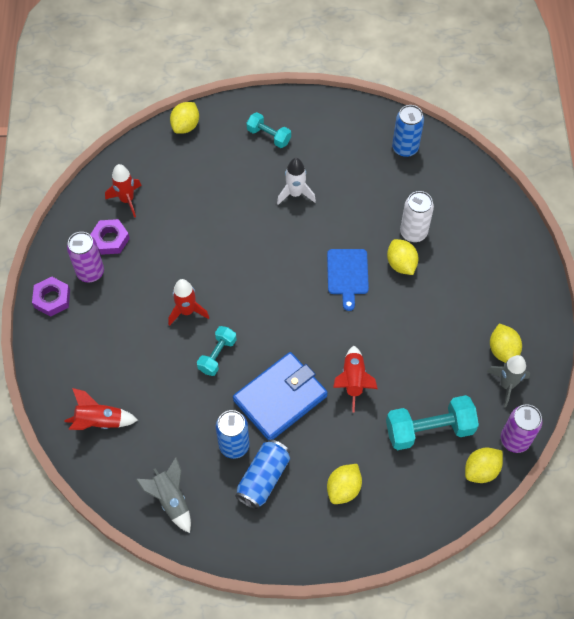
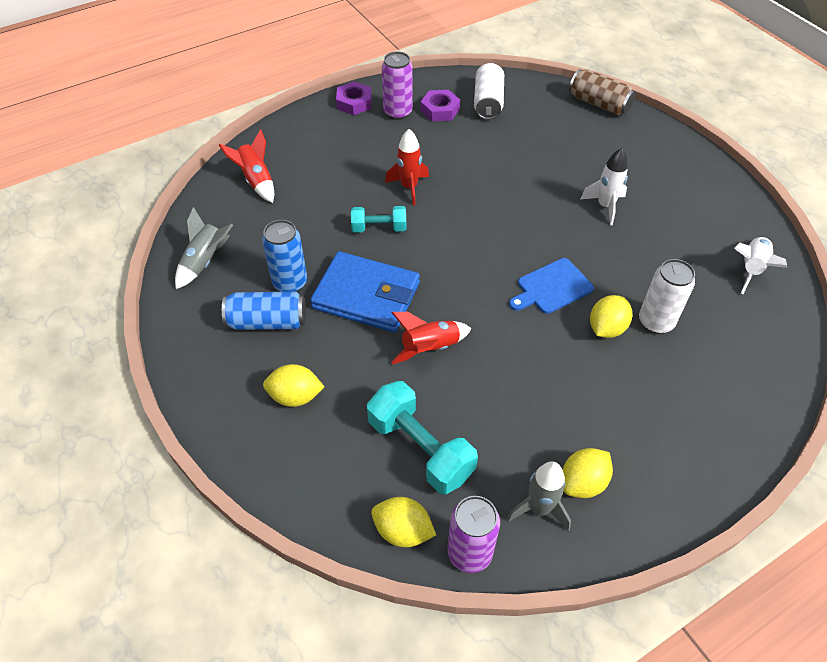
camera: 60 degrees right, 10 degrees down
(127, 200) = (488, 102): red rocket -> white can
(185, 126) = (599, 104): yellow lemon -> brown can
(268, 136) = (648, 160): turquoise dumbbell -> none
(405, 148) = (751, 268): blue can -> white rocket

